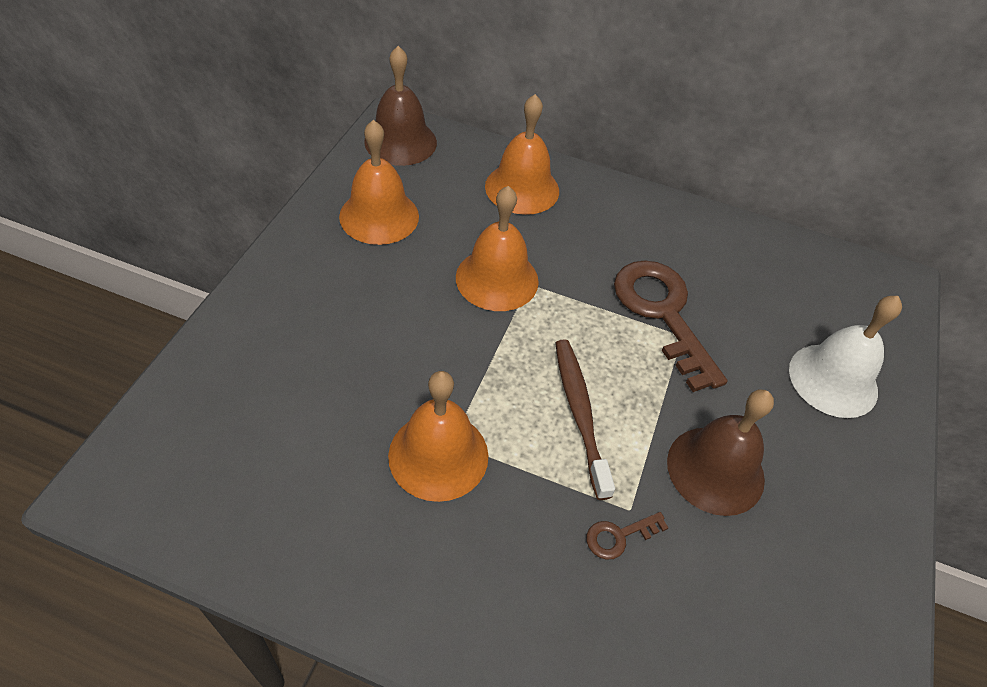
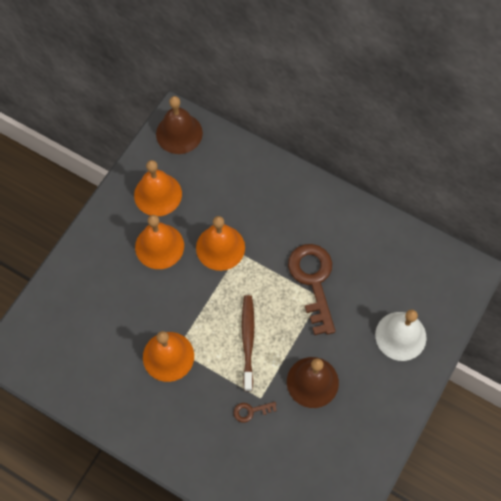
camera: 15 degrees right, 15 degrees up
(522, 188) = (250, 178): orange bell -> orange bell (159, 246)

